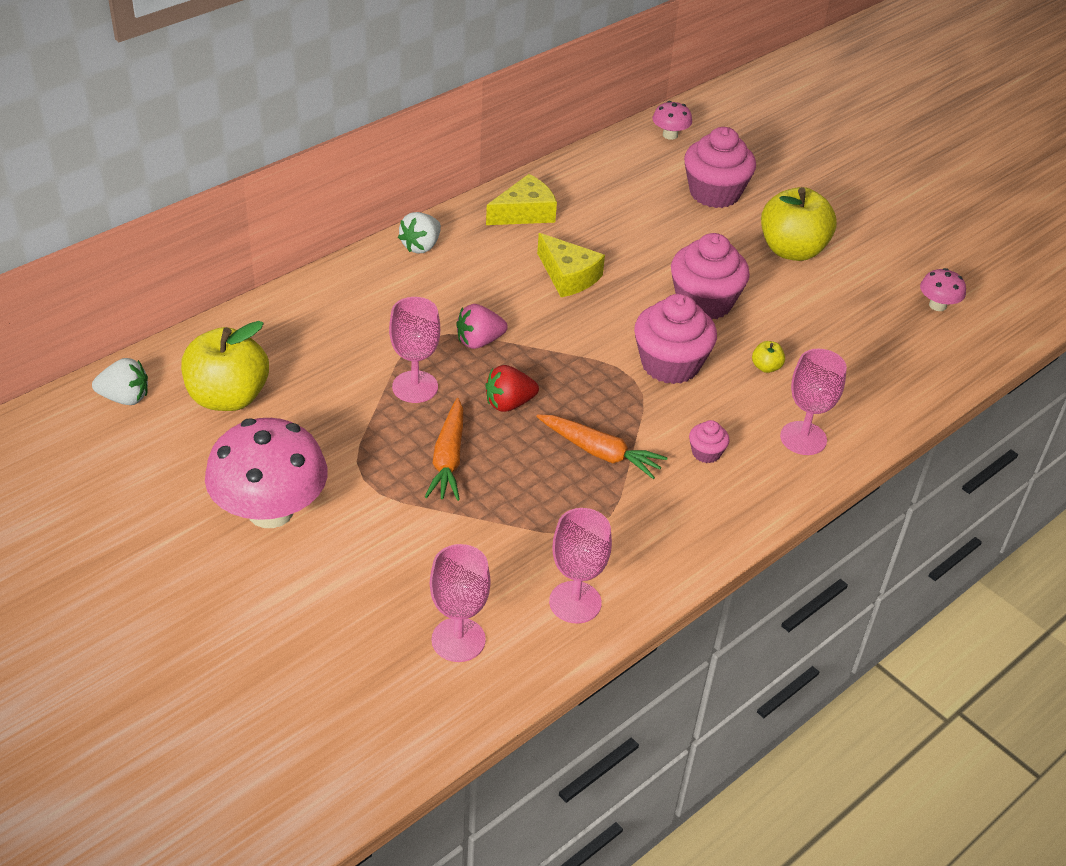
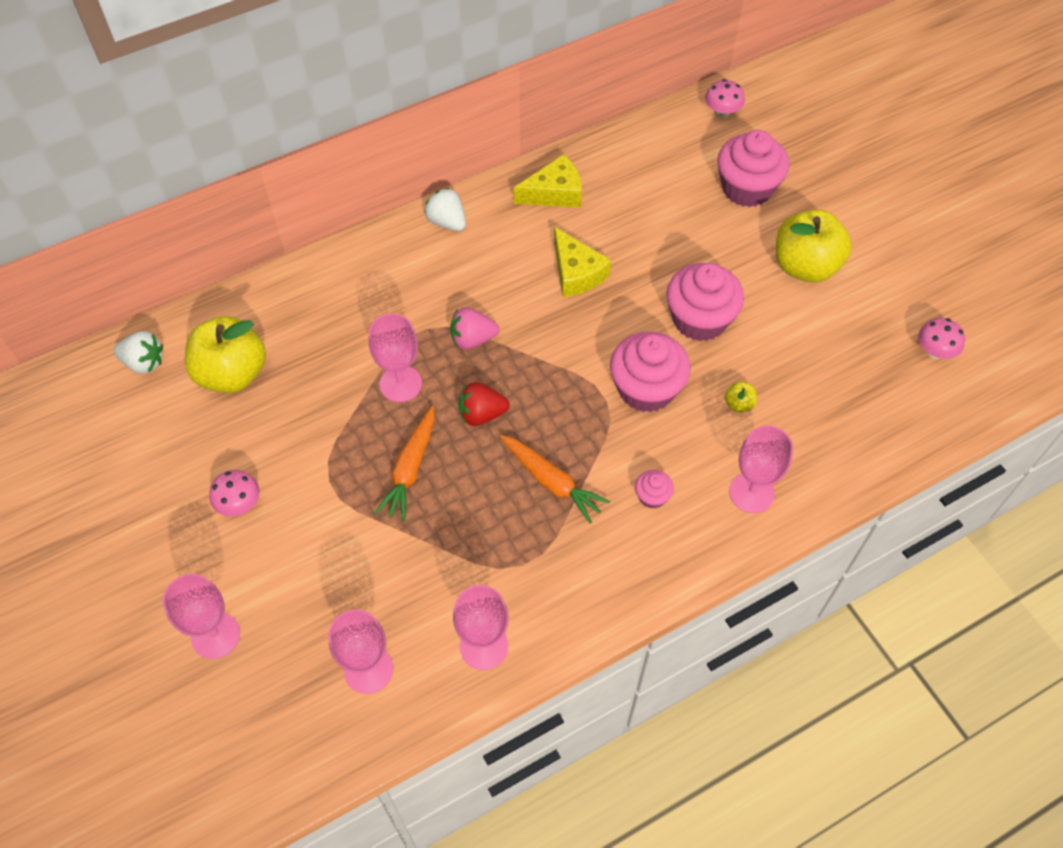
camera: 15 degrees right, 15 degrees up
(270, 511) = (239, 504): pink mushroom -> pink mushroom, size x0.46
(279, 632) = (215, 635): none -> pink goblet
(421, 246) = (447, 222): white strawberry -> white strawberry turned 90 degrees clockwise

